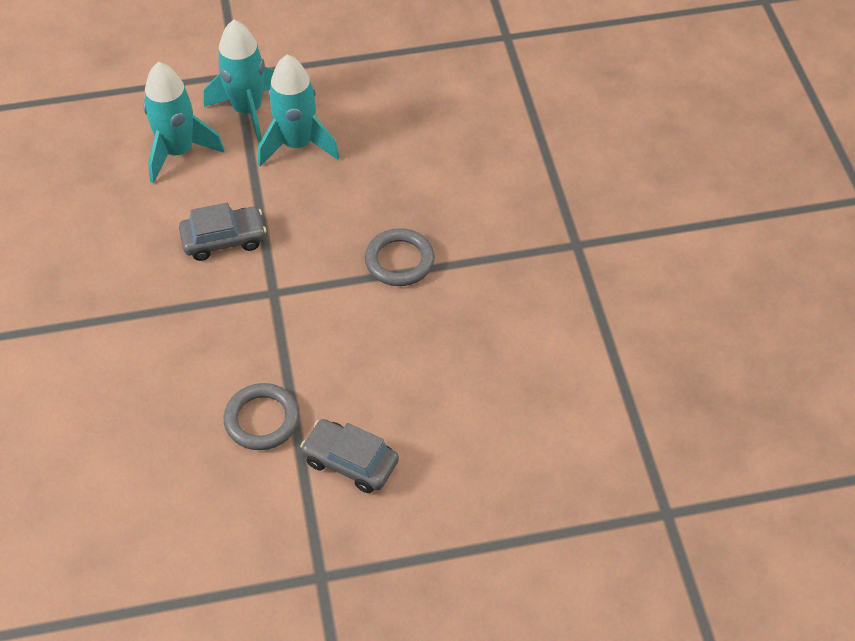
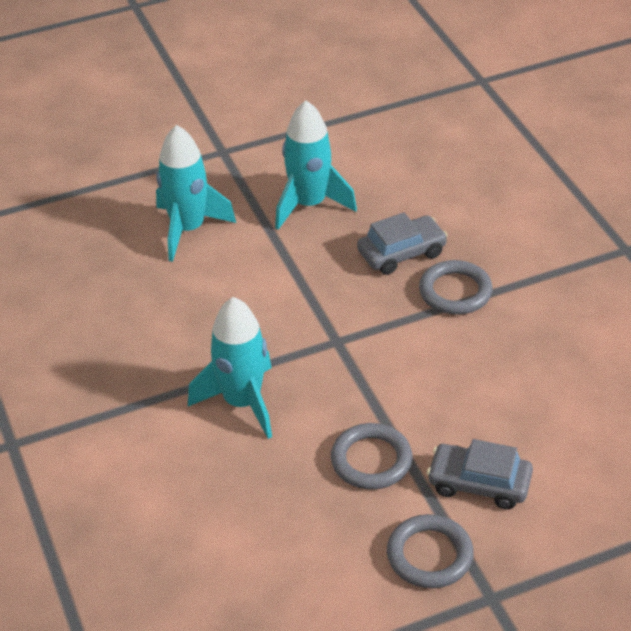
camera: 10 degrees left, 10 degrees down
(224, 239) = (266, 301): grey car -> grey car (401, 253)
(247, 110) = (246, 182): turquoise rocket -> turquoise rocket (242, 402)
(281, 524) = (429, 555): none -> grey ring

